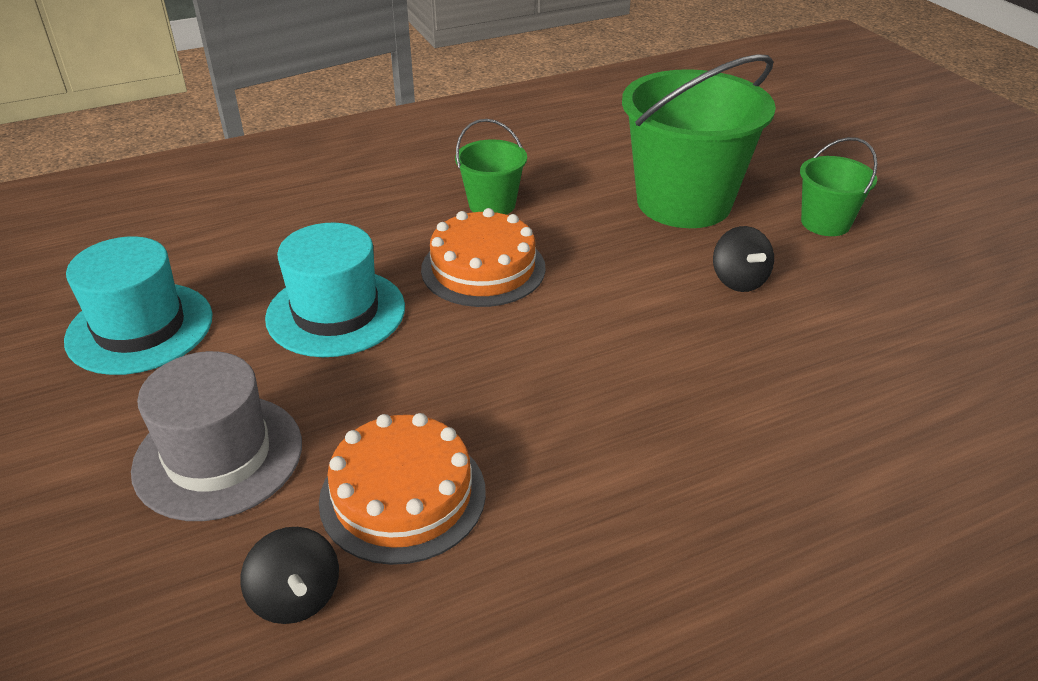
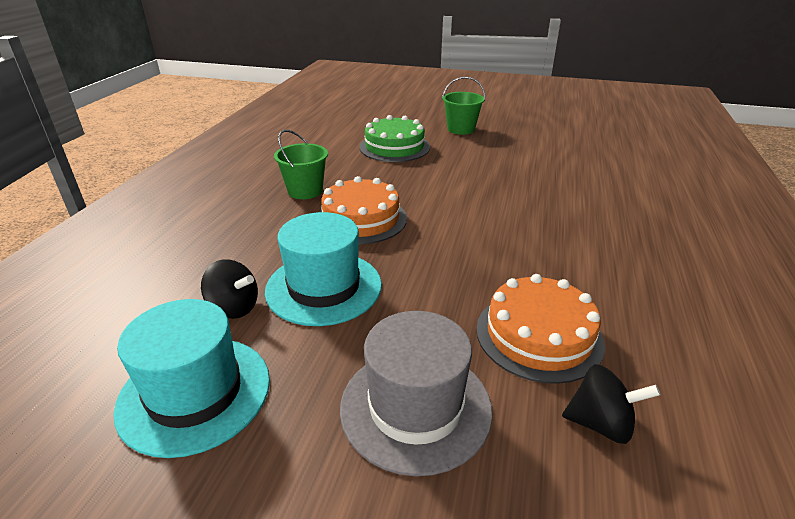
camera: 50 degrees left, 5 degrees down
(683, 202) = (394, 147): green bucket -> green cake
(738, 280) = (475, 163): black spinning top -> black spinning top (234, 308)

